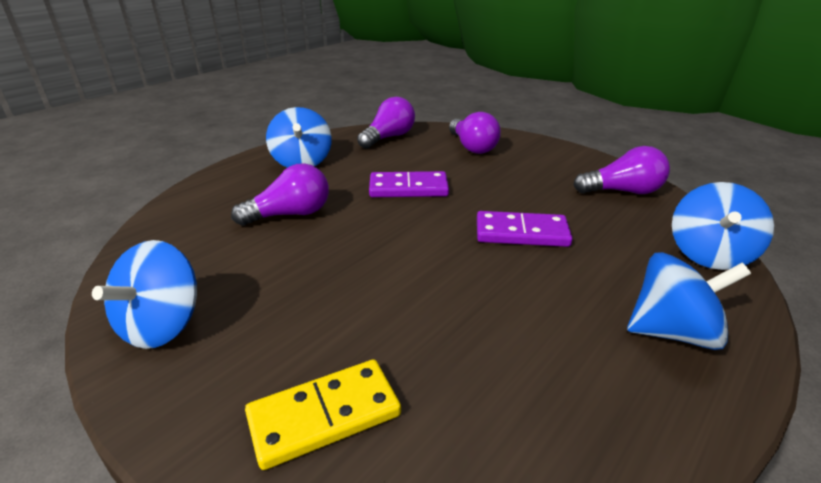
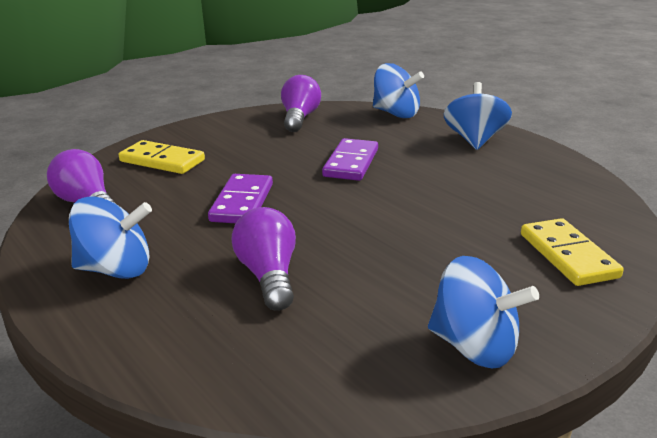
camera: 80 degrees left, 5 degrees down
(472, 147) = (162, 161): purple light bulb -> yellow domino

